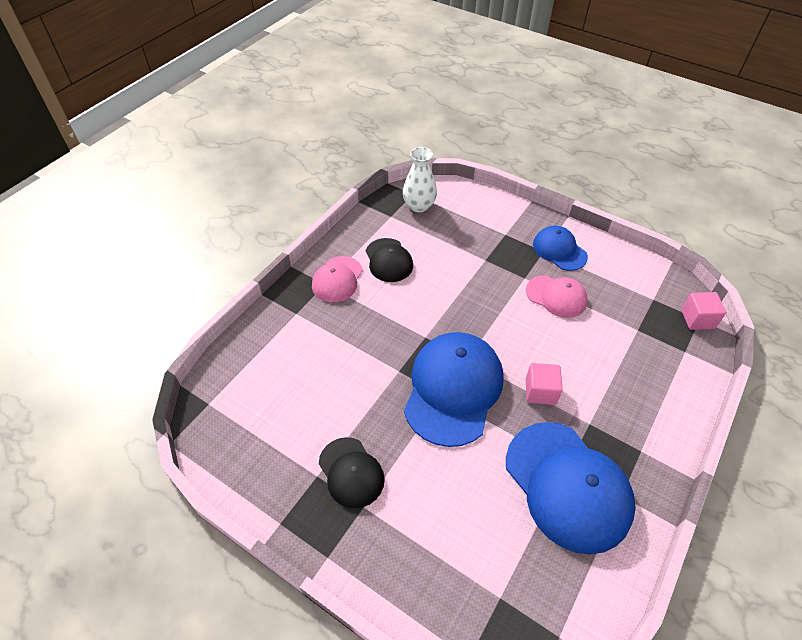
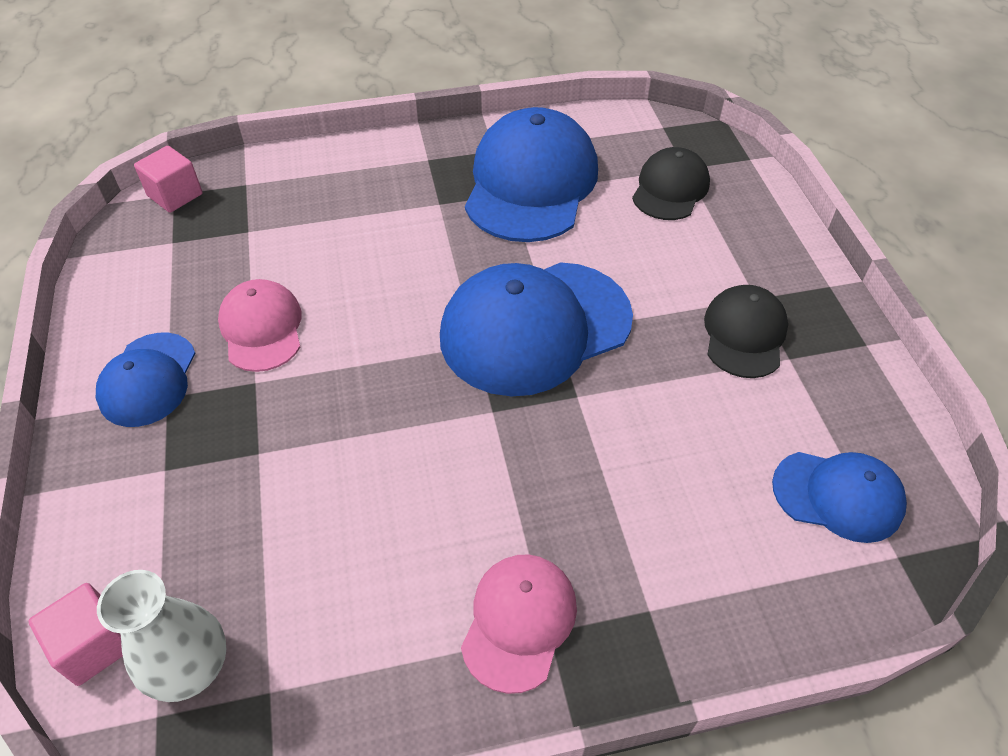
camera: 135 degrees left, 0 degrees up
(248, 412) = (838, 495): none -> blue cap
(337, 279) = (519, 622): pink cap -> pink cap turned 45 degrees counterclockwise
(388, 260) = (394, 585): black cap -> black cap (670, 189)
(540, 391) = (443, 257): pink cube -> pink cube (94, 645)

